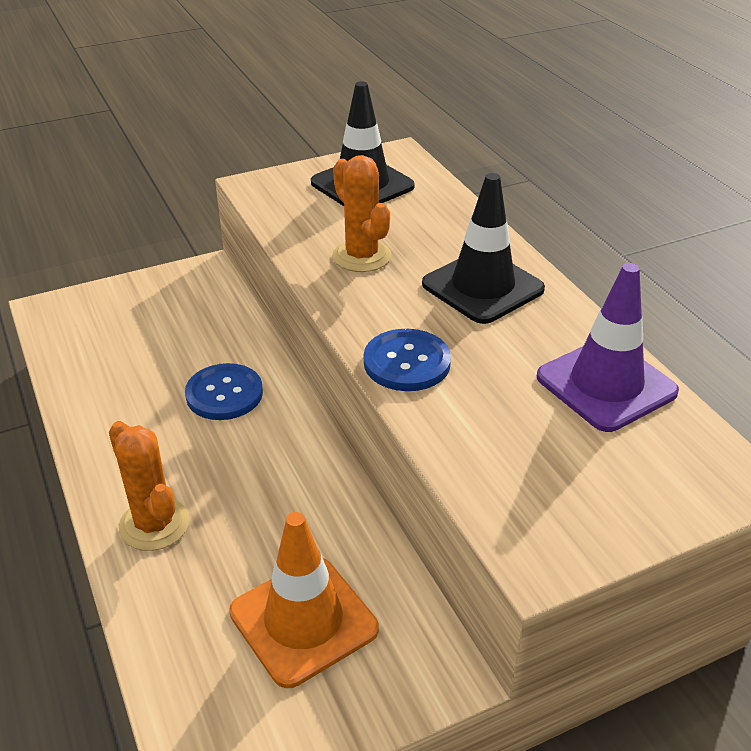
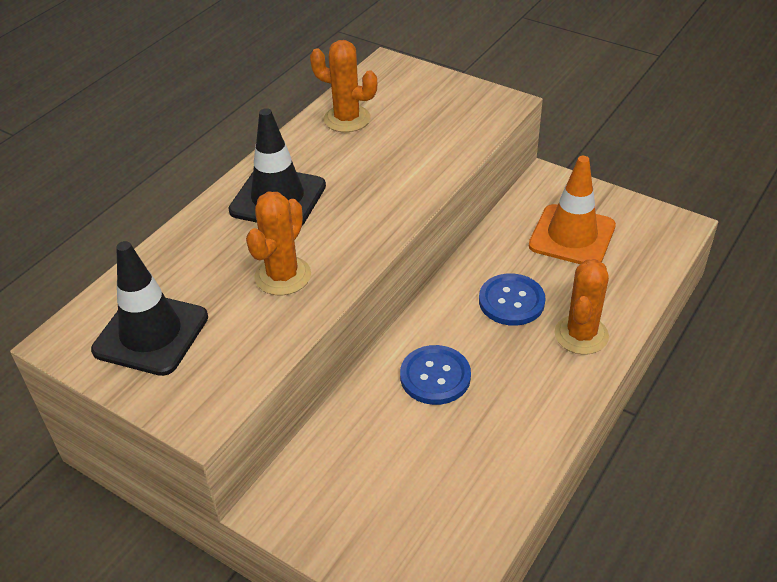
camera: 120 degrees left, 5 degrees up
(407, 362) = (398, 198): blue button -> blue button (511, 301)
(606, 384) = (347, 119): purple traffic cone -> orange cactus

